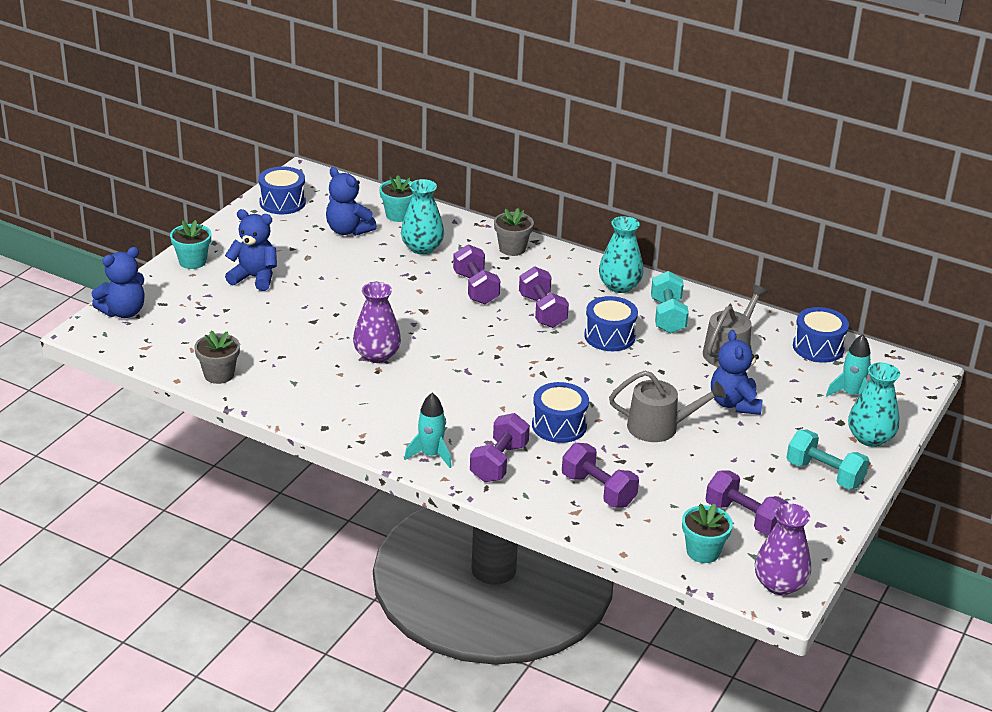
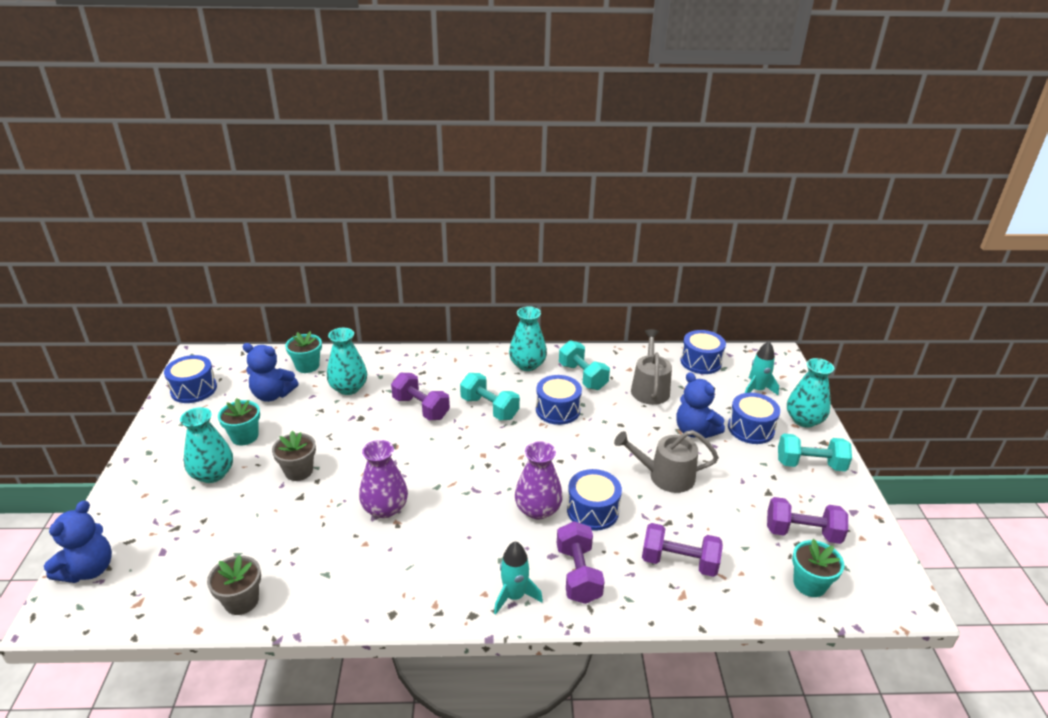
camera: 30 degrees left, 0 degrees up
(192, 261) = (137, 480): turquoise flower pot -> turquoise flower pot (244, 436)
(254, 278) = (213, 474): blue teddy bear -> turquoise vase
(512, 249) = (422, 363): grey flower pot -> grey flower pot (298, 471)
(542, 311) = (489, 408): purple dumbbell -> turquoise dumbbell
(659, 427) = (665, 476): grey watering can -> grey watering can turned 150 degrees counterclockwise
(779, 584) = (889, 587): purple vase -> purple vase (538, 509)
(798, 423) = (750, 428): none -> blue drum

